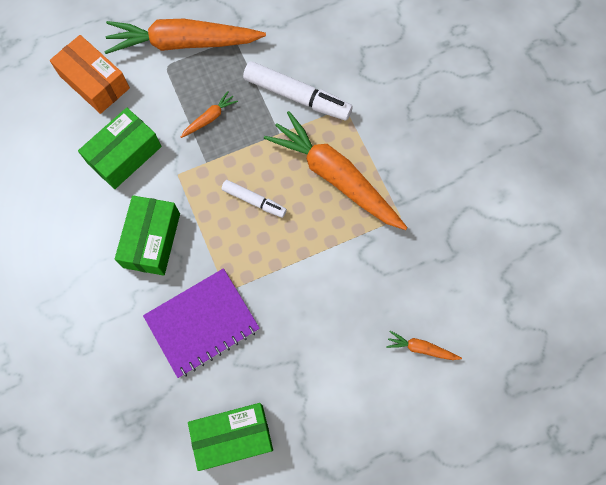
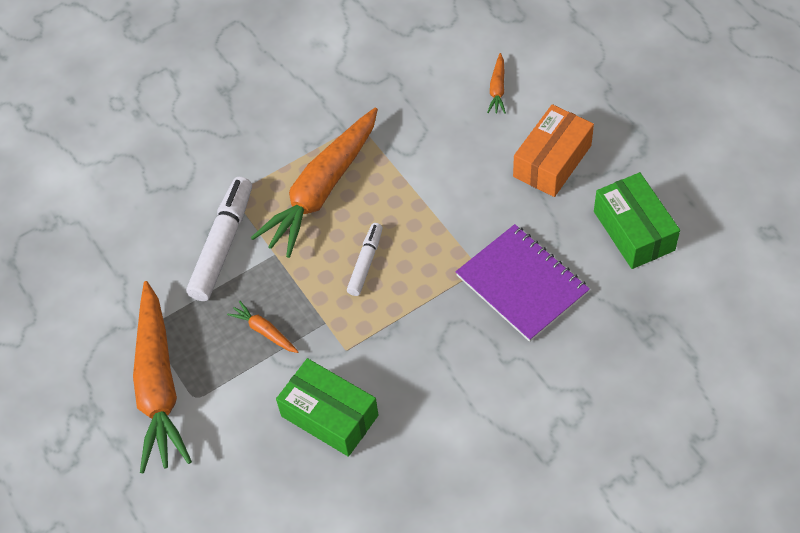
camera: 95 degrees left, 15 degrees down
(95, 82) = (228, 479): orange box -> orange box (552, 161)
(152, 240) = (436, 357): green box -> none

